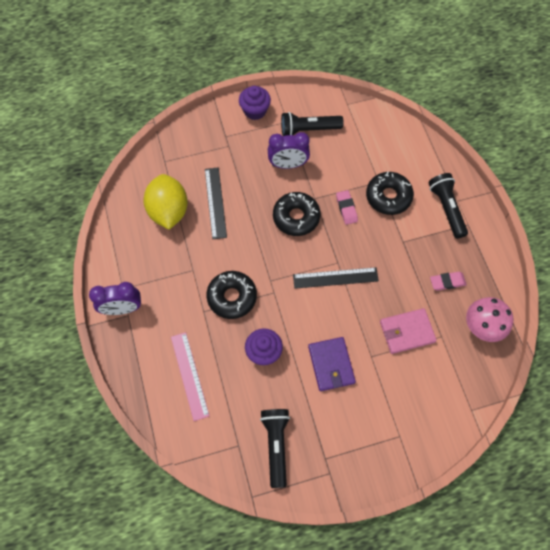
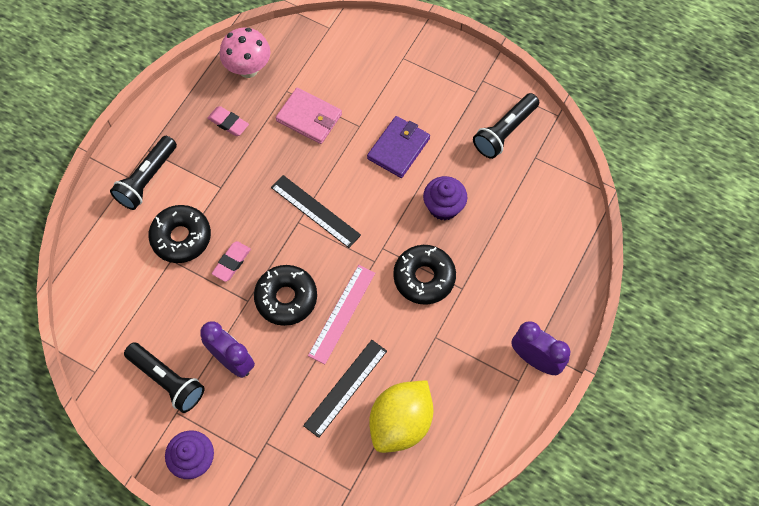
camera: 135 degrees left, 0 degrees up
(189, 375) = (526, 244): pink ruler -> pink ruler (342, 313)

